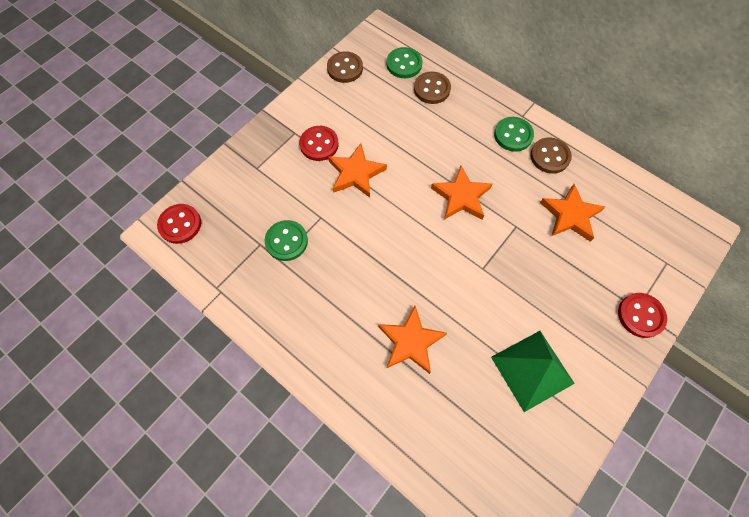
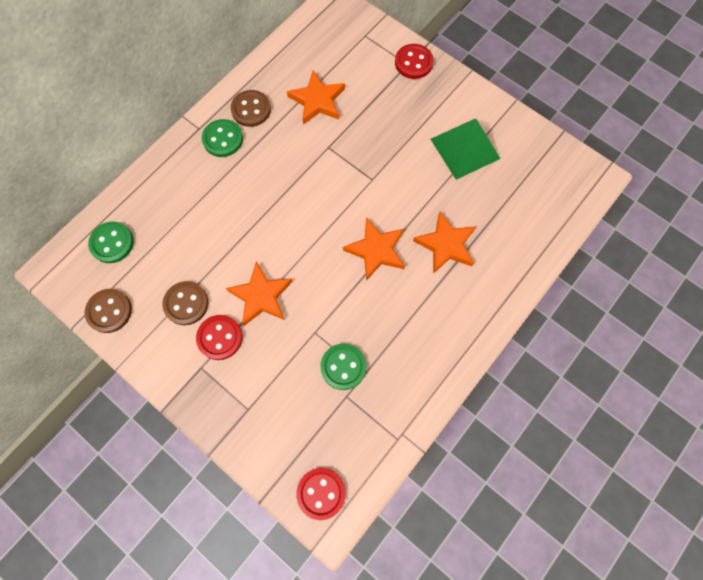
camera: 90 degrees left, 5 degrees up
(432, 89) = (153, 214): brown button -> brown button (186, 304)
(461, 196) = (294, 193): orange star -> orange star (376, 250)

